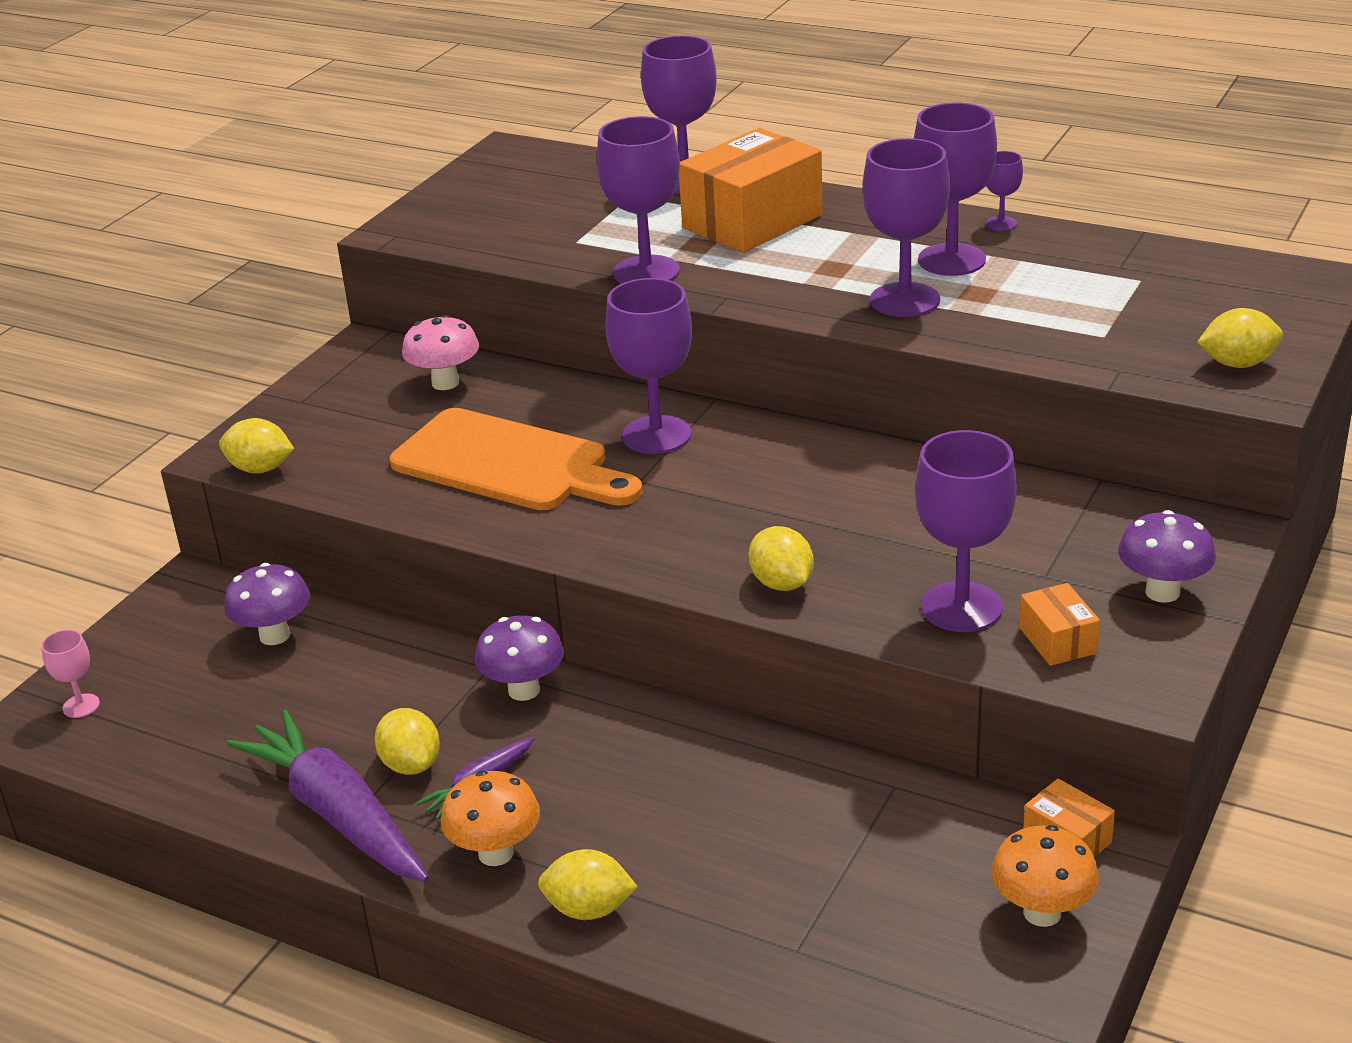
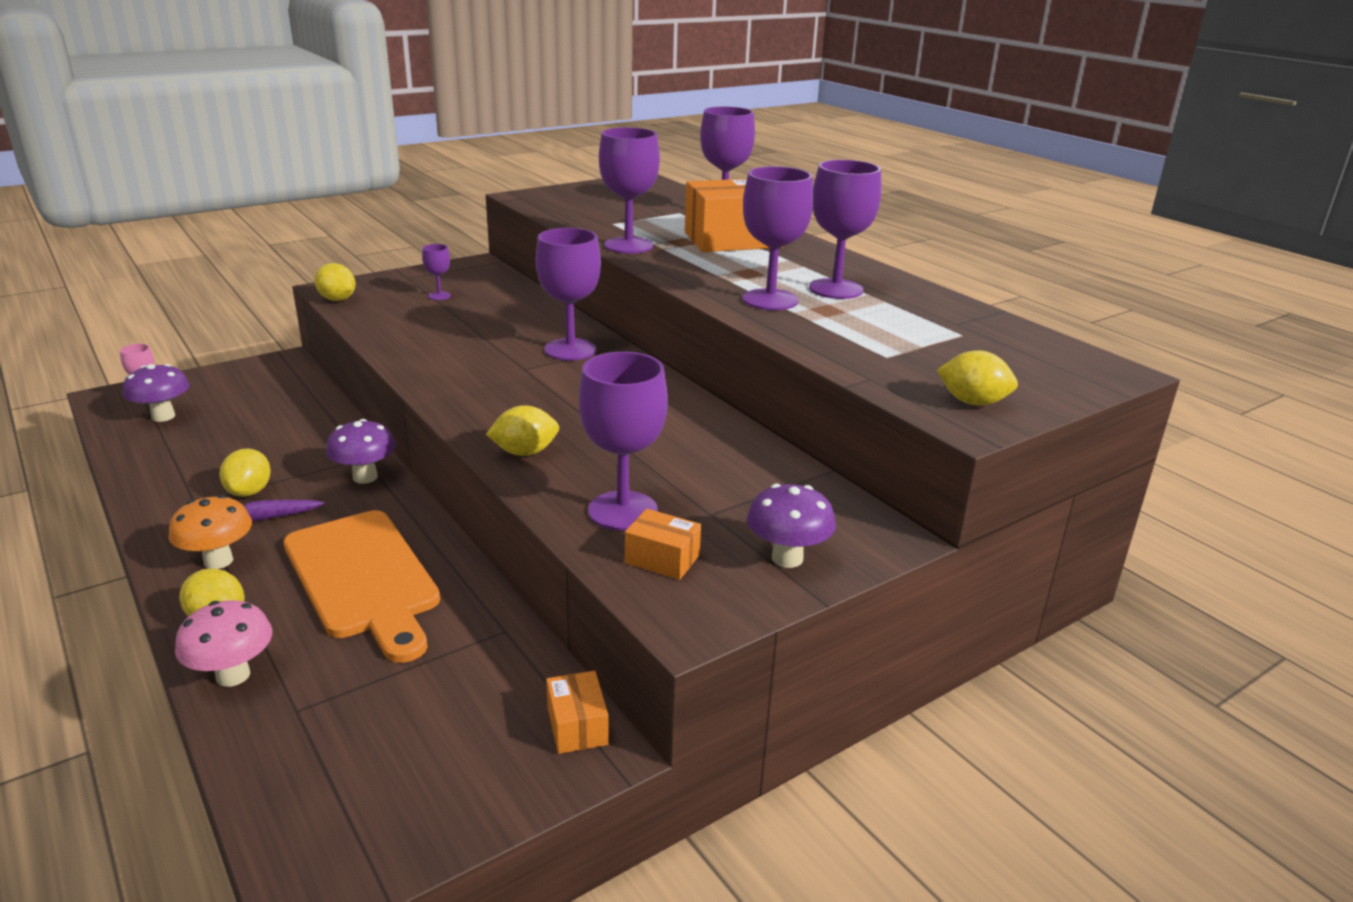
camera: 25 degrees right, 5 degrees down
(274, 635) = (283, 400): purple mushroom -> purple mushroom (163, 416)
(338, 814) = (175, 502): purple carrot -> none
(445, 383) = (493, 291): pink mushroom -> pink mushroom (233, 675)
(508, 464) = (465, 337): orange cutting board -> orange cutting board (363, 578)
(781, 583) = (525, 452): yellow lemon -> yellow lemon turned 75 degrees clockwise
(1001, 224) = (900, 280): purple goblet -> purple goblet (439, 296)
(1042, 912) = (491, 772): orange mushroom -> none
(1057, 640) = (662, 559): orange box -> orange box turned 75 degrees counterclockwise

